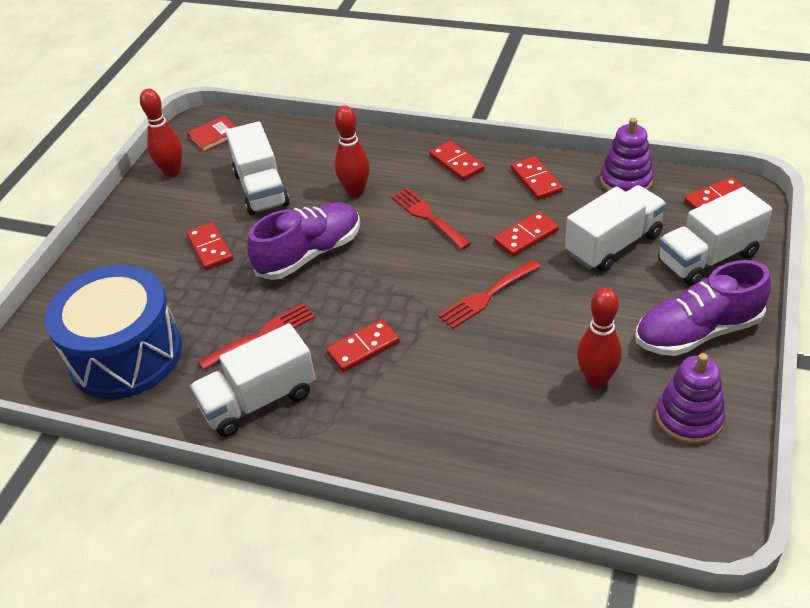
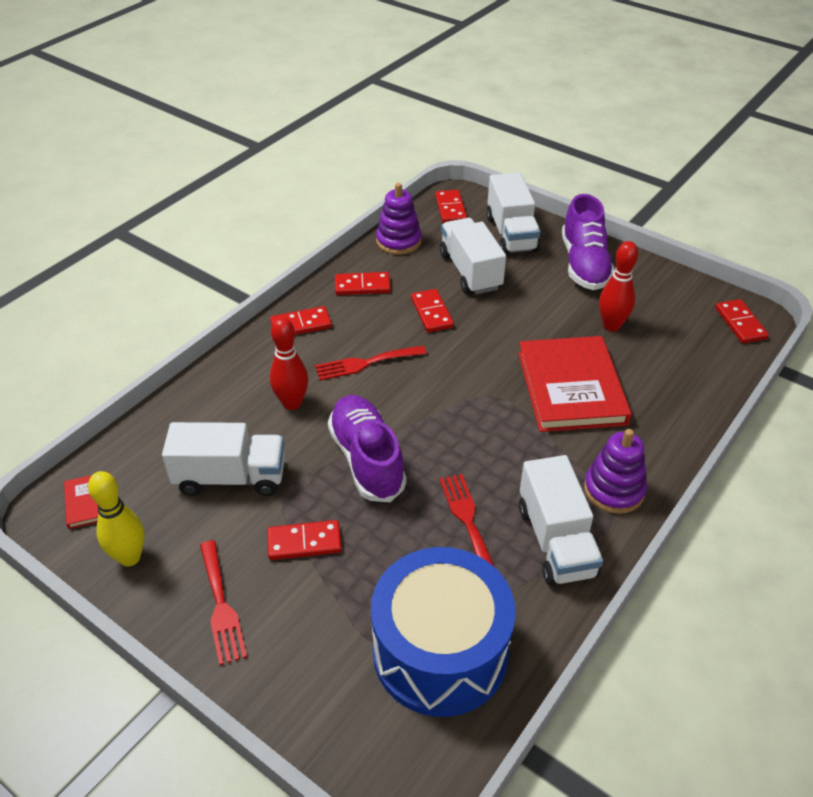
camera: 75 degrees left, 0 degrees up
(172, 172) = (130, 557): red bowling pin -> yellow bowling pin
(363, 347) = (519, 449): red domino -> red domino (740, 323)
(471, 367) = (571, 388): none -> red book
(486, 296) = (492, 356): red fork -> red fork (221, 606)
(689, 418) = (663, 296): purple stacking toy -> purple stacking toy (614, 490)

